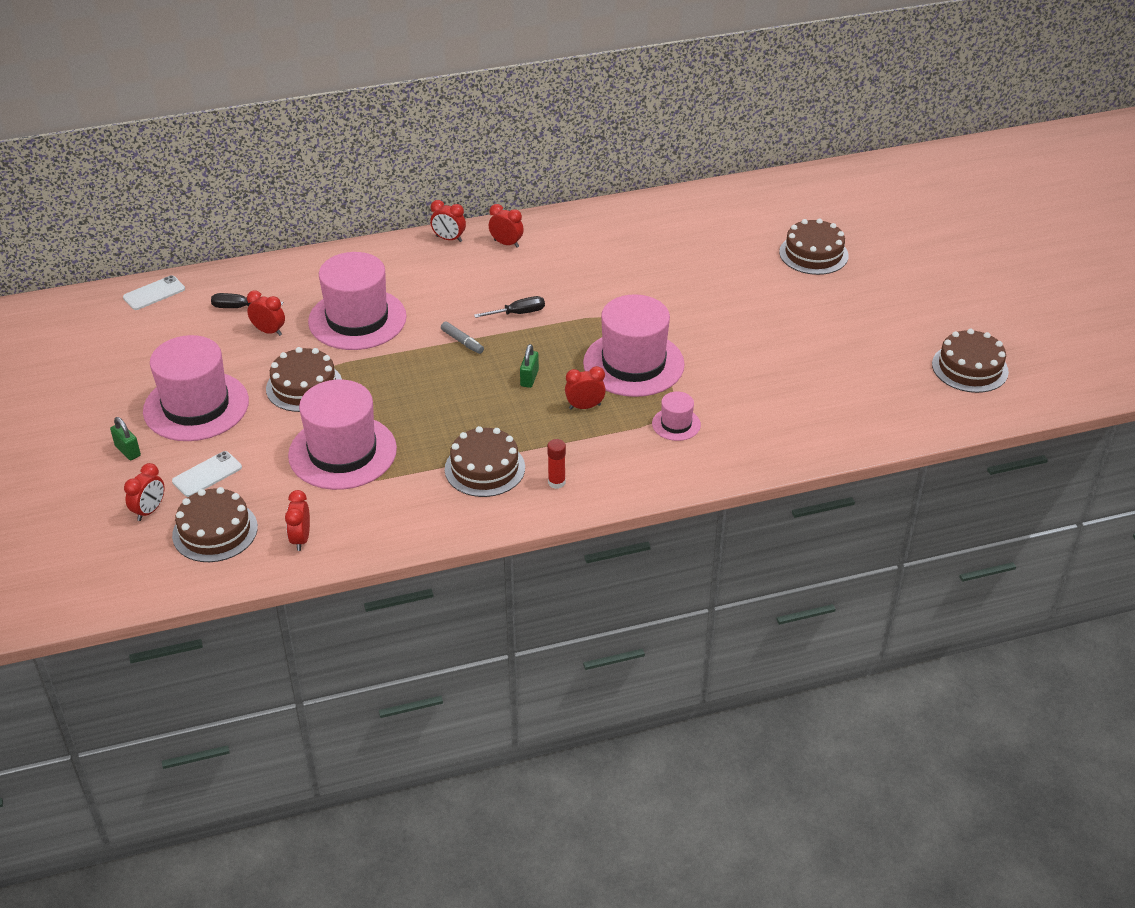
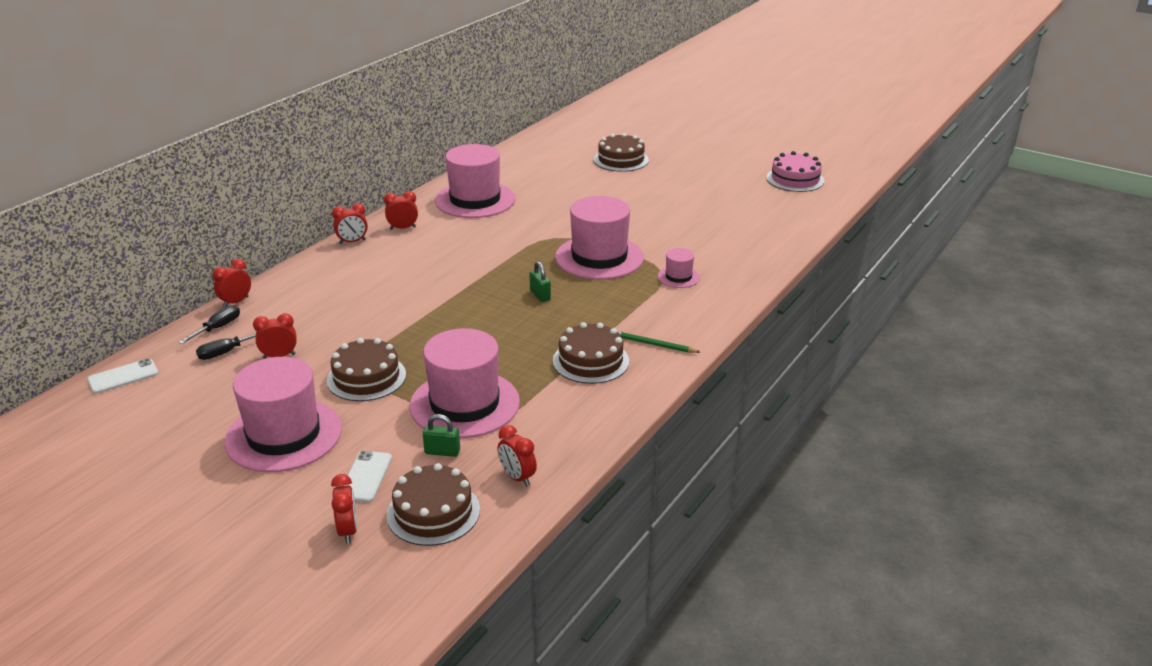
camera: 40 degrees left, 10 degrees down
(128, 451) = (260, 498): green padlock -> green padlock (442, 452)
(154, 293) = (123, 376): white phone -> white phone turned 45 degrees clockwise
(357, 319) = (348, 317): pink hat -> pink hat (475, 200)
(462, 342) = (456, 295): grey marker -> none
(518, 313) = (474, 263): black screwdriver -> black screwdriver (218, 328)
(556, 482) = (653, 344): red glue stick -> green pencil
(585, 407) = (604, 294): red clock -> red clock (236, 302)
(970, 368) = (795, 179): brown cake -> pink cake

